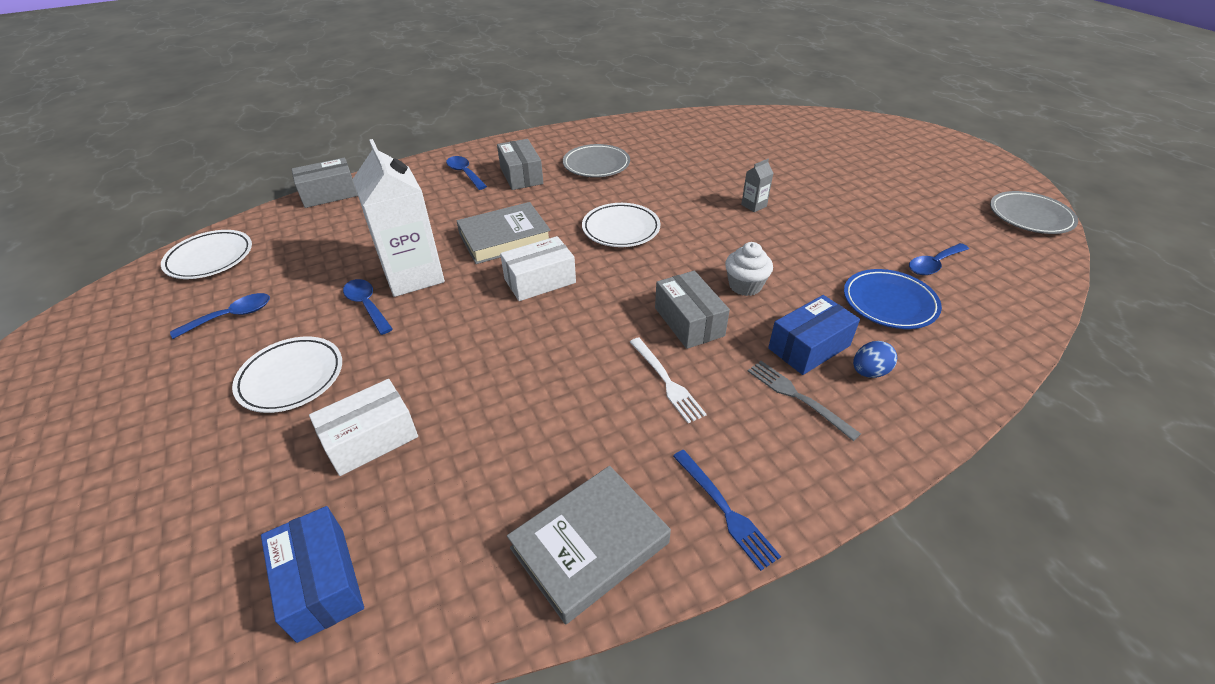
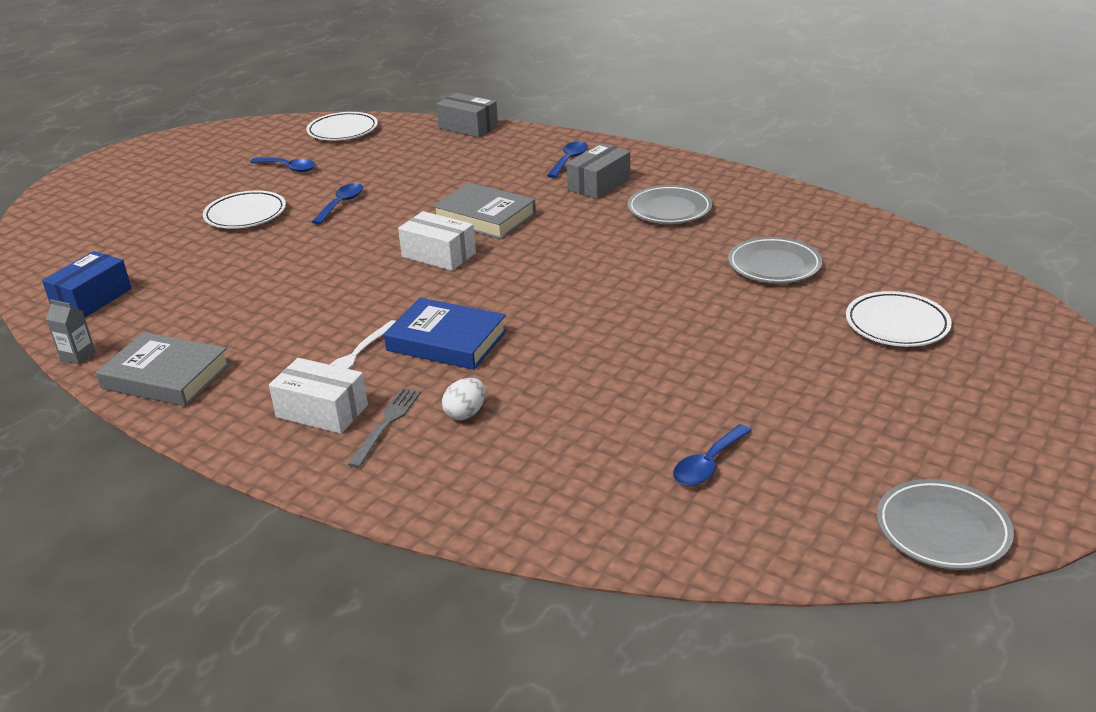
camera: 60 degrees right, 10 degrees down
(371, 439) = (210, 265): white box -> white box (322, 411)
(413, 276) = (393, 204): white carton -> none
(621, 229) = (562, 262): white plate -> white plate (897, 325)
(689, 322) = (447, 341): grey box -> blue book
(713, 159) = (774, 266): none -> grey plate
(725, 510) = (230, 422): blue fork -> none
(745, 285) = (534, 354): white cupcake -> none
(753, 205) = (699, 318): grey carton -> grey carton (78, 356)
(809, 347) = (465, 413): blue box -> white egg
(869, 372) = (456, 456): blue egg -> none
(889, 303) = (590, 447): blue plate -> none
(933, 264) = (708, 464): blue spoon -> blue spoon turned 75 degrees counterclockwise

